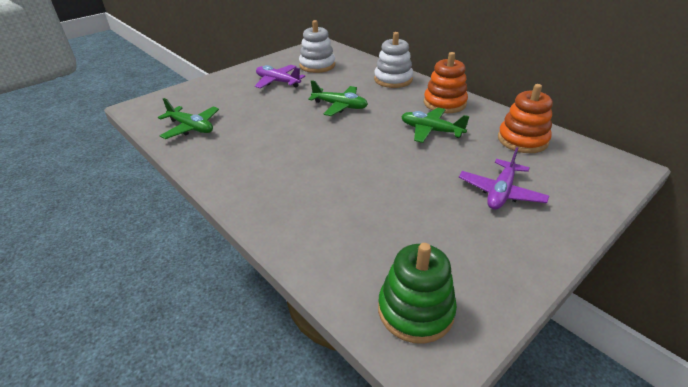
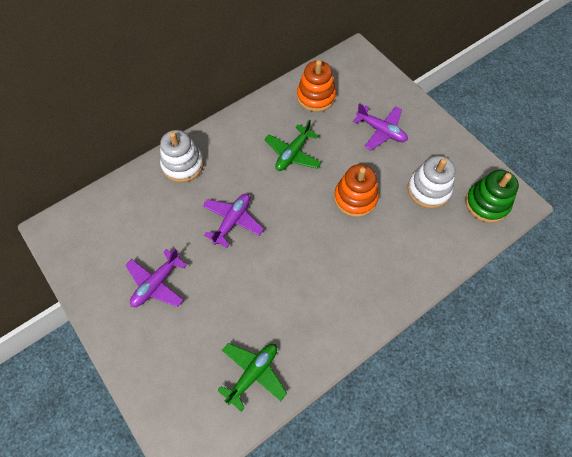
camera: 85 degrees left, 25 degrees up
(317, 65) = (121, 237): white stacking toy -> white stacking toy (428, 190)
(340, 106) = (232, 221): green plane -> purple plane
(444, 103) = (245, 132): orange stacking toy -> orange stacking toy (355, 198)

